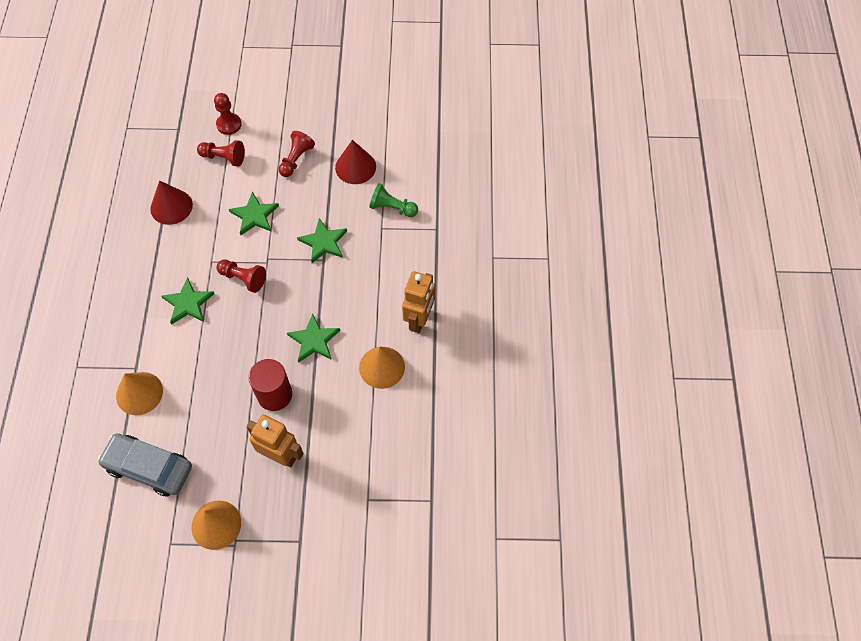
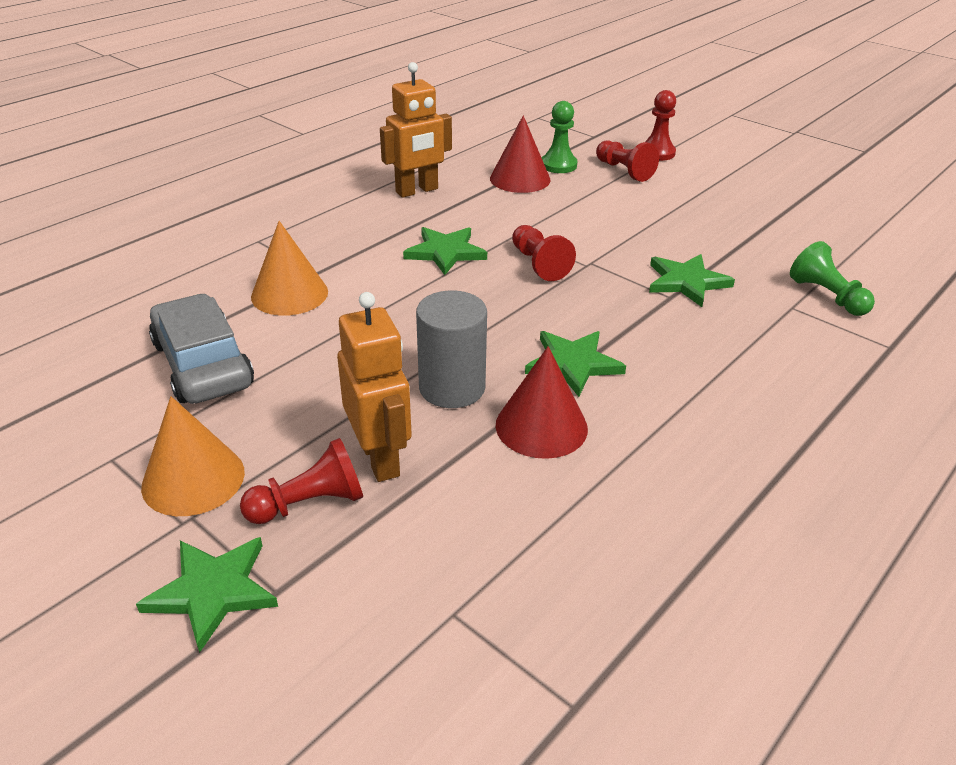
camera: 40 degrees right, 25 degrees down
(182, 177) = (558, 165): none -> green pawn
(254, 215) = (613, 223): green star -> green star (212, 591)
(274, 395) = (452, 388): red cylinder -> grey cylinder
(296, 159) = (717, 205): red pawn -> red pawn (309, 503)
(355, 167) = (799, 240): red cone -> red cone (541, 426)
(382, 367) = (654, 449): orange cone -> none
(419, 319) = (775, 429): orange robot -> orange robot (417, 191)

